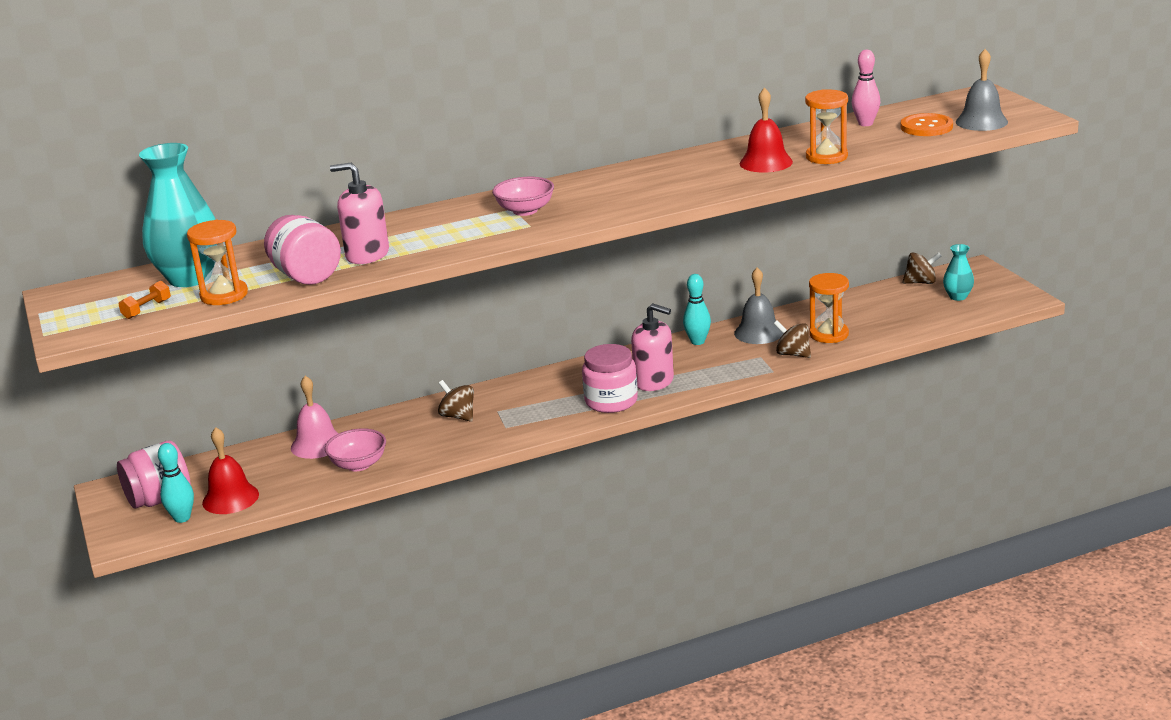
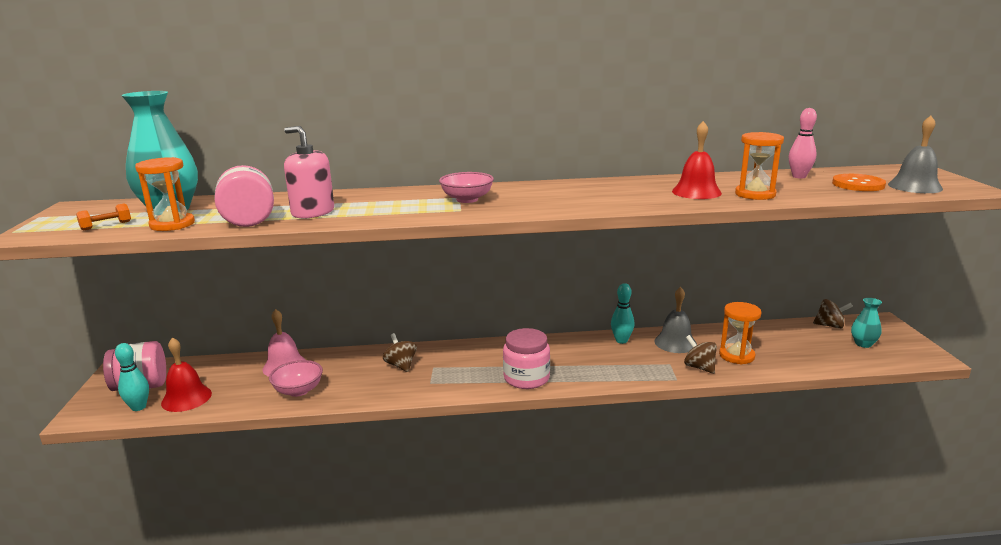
camera: 15 degrees right, 5 degrees down
(654, 381) = (570, 367): pink soap dispenser -> none

